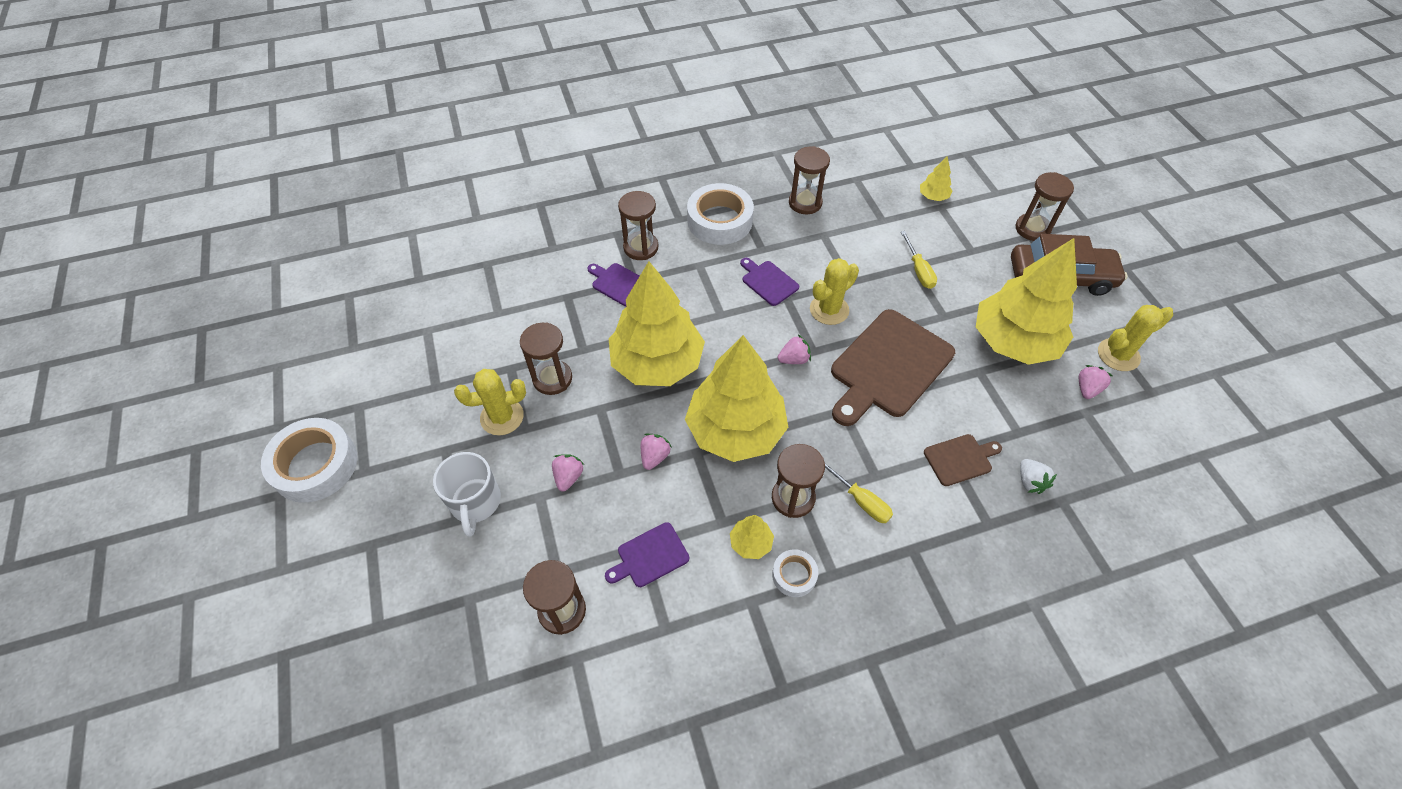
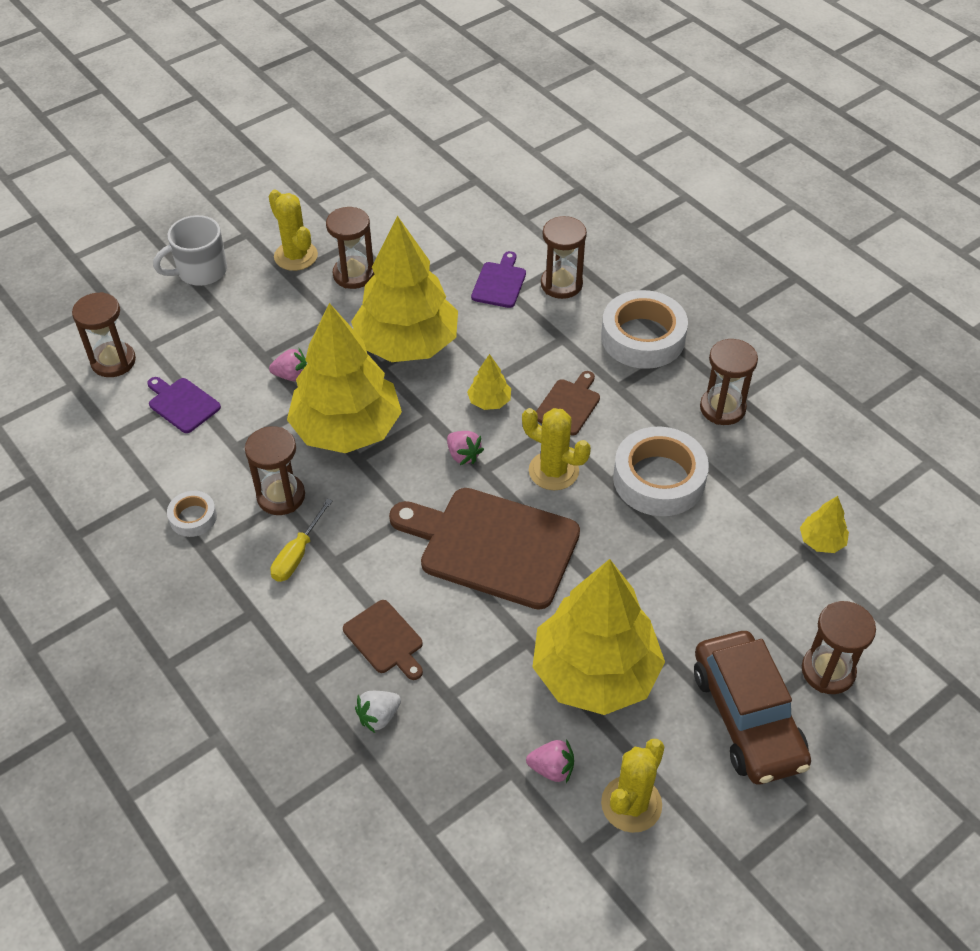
camera: 70 degrees right, 5 degrees down
(315, 465) = (205, 165): white tape -> white tape (659, 479)
(568, 477) = (247, 322): pink strawberry -> none
(750, 543) = (218, 475): yellow tree -> yellow tree (489, 401)
(768, 281) = (569, 405): purple cutting board -> brown cutting board
(918, 270) = (668, 548): yellow screwdriver -> none
(1118, 355) = (631, 804): yellow cactus -> yellow cactus turned 75 degrees clockwise

